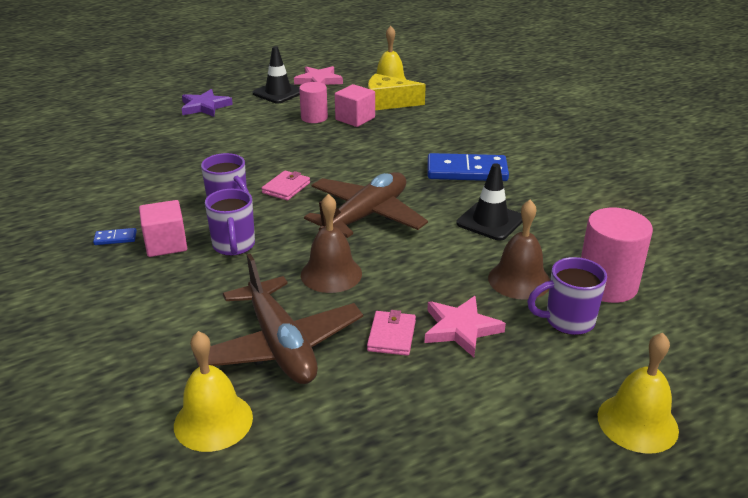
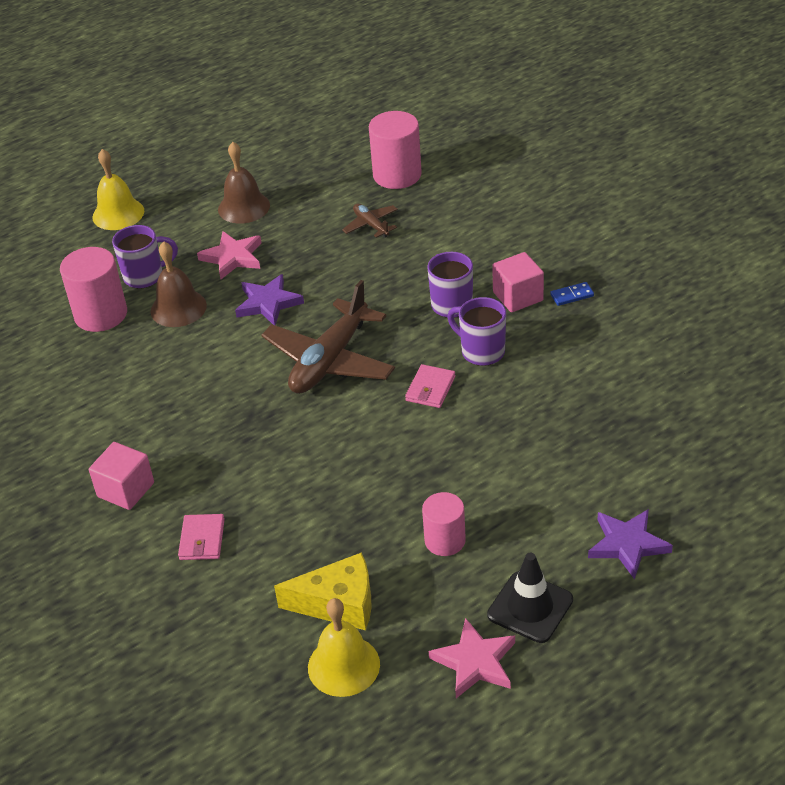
camera: 175 degrees right, 10 degrees up
(213, 421) = (397, 175): yellow bell -> pink cylinder
(280, 345) = (371, 225): brown plane -> brown plane, size x0.47
(331, 274) = (348, 289): brown bell -> brown bell (244, 207)
(355, 119) = (382, 547): pink cube -> pink cube (126, 490)
(391, 336) = (287, 244): pink wallet -> pink wallet (202, 539)
(420, 272) = (268, 303): none -> purple star
(467, 171) = (217, 451): blue domino -> none
(490, 221) = (197, 373): black traffic cone -> none

